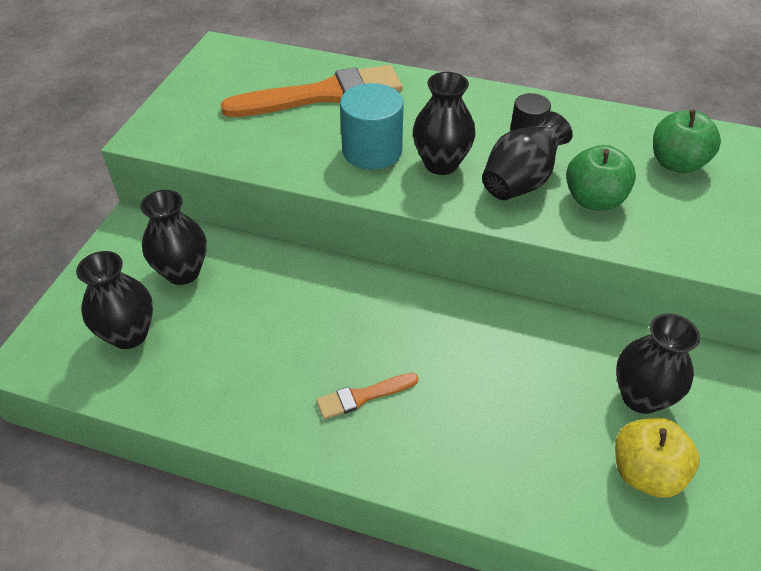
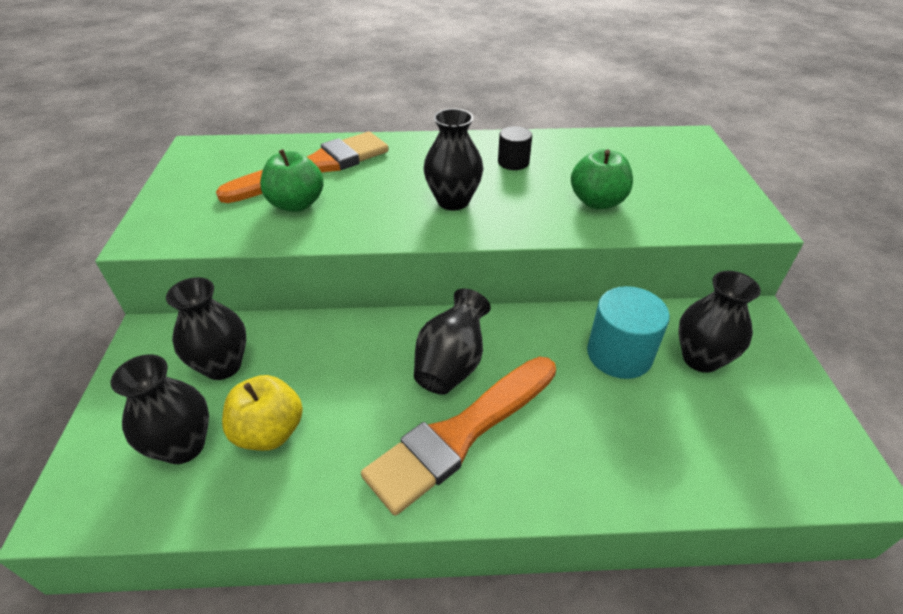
camera: 20 degrees left, 5 degrees down
(363, 396) = (461, 433): orange brush -> orange brush, size x2.18
(372, 151) = (384, 203): turquoise cylinder -> turquoise cylinder (619, 354)
(520, 182) = (529, 201): black vase -> black vase (451, 364)
(645, 472) = (741, 422): yellow apple -> yellow apple (269, 432)
(676, 163) = (643, 162): green apple -> green apple (296, 204)

